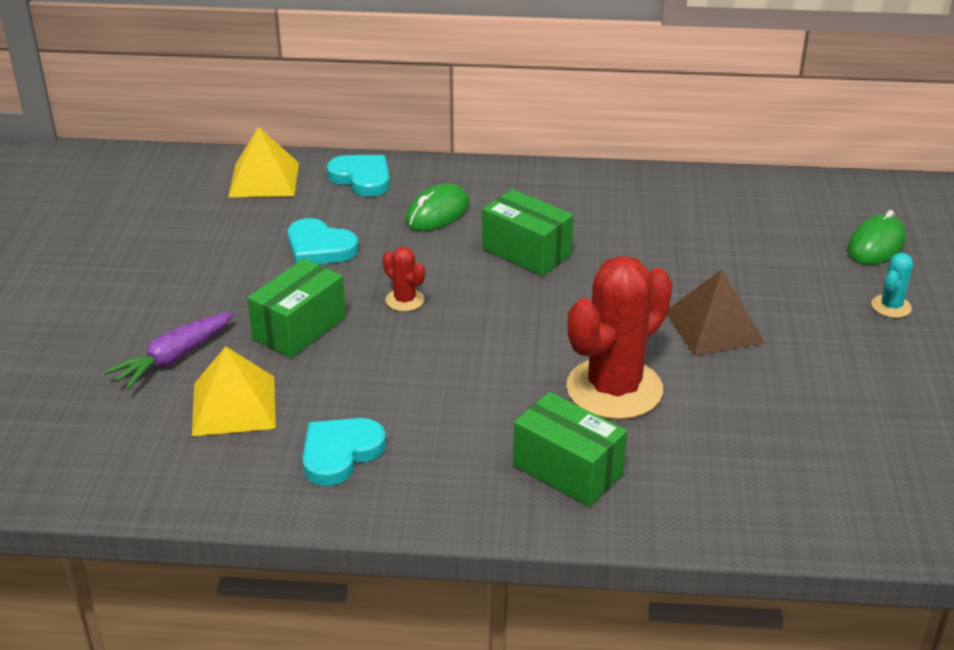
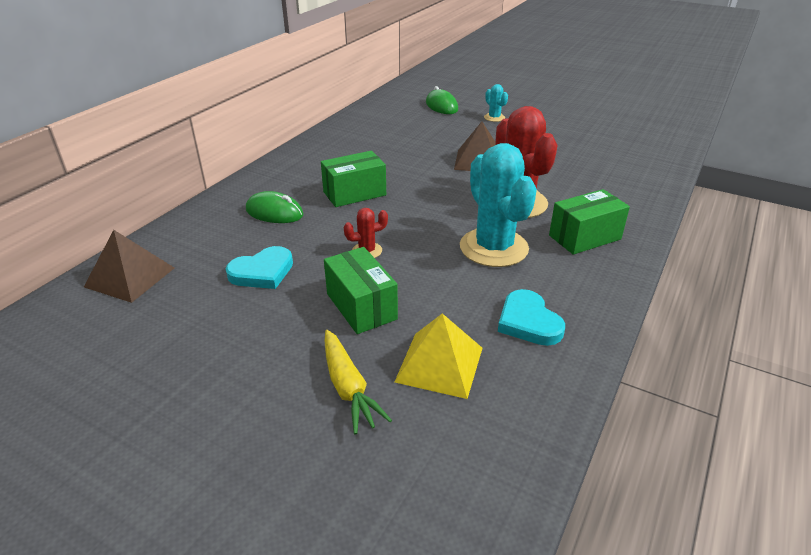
camera: 65 degrees left, 0 degrees up
(173, 358) = (348, 388): purple carrot -> yellow carrot
(264, 179) = (129, 277): yellow pyramid -> brown pyramid
(362, 178) = (191, 231): turquoise heart -> none
(437, 213) = (274, 212): green mouse -> green mouse turned 45 degrees counterclockwise
(480, 393) = (493, 248): none -> turquoise cactus

